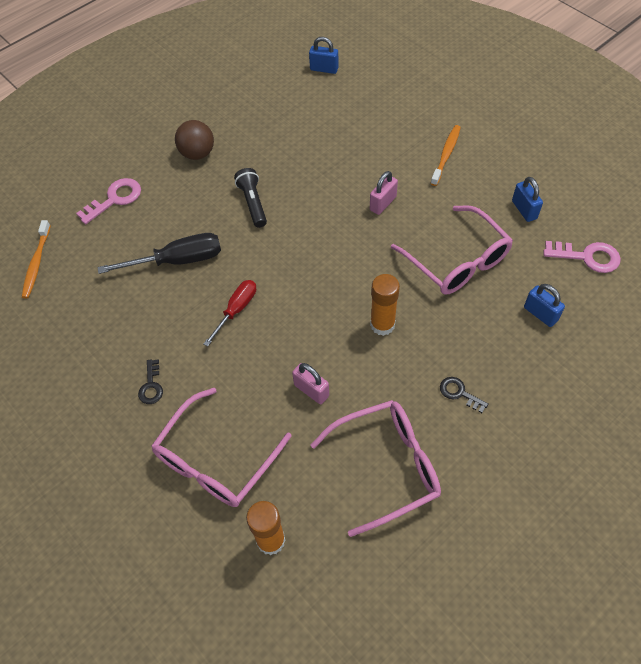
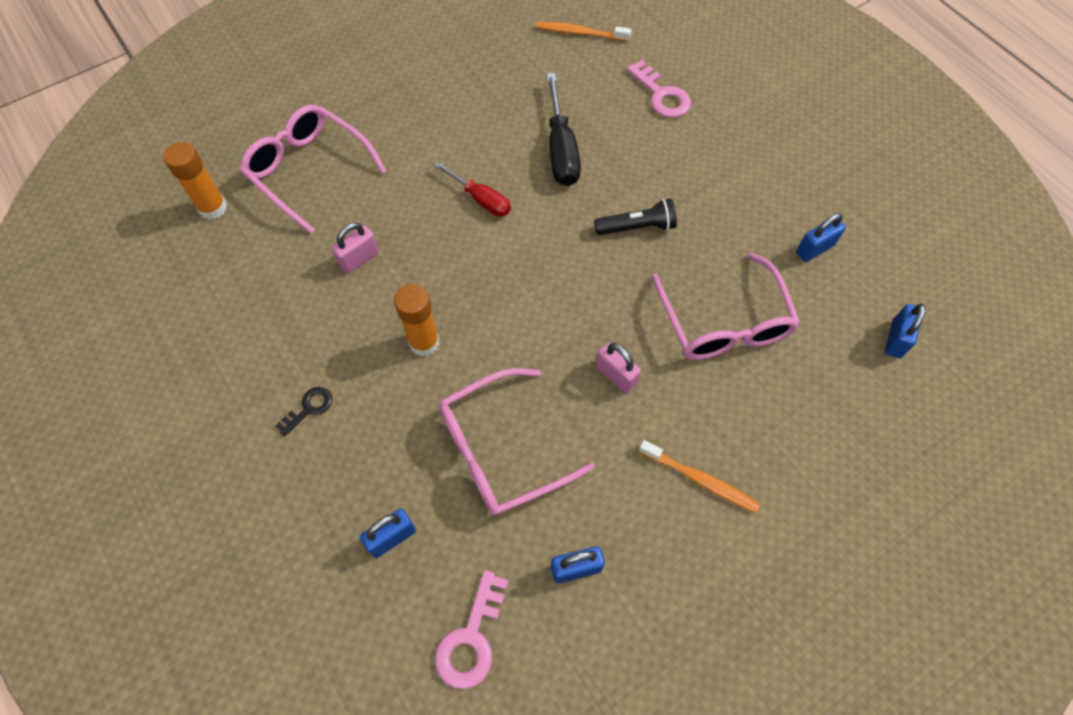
camera: 95 degrees right, 5 degrees up
(151, 386) = (406, 123): black key -> none
(197, 153) = (728, 175): brown ball -> none
(259, 106) = (814, 249): none -> blue padlock
(386, 466) = (248, 316): pink glasses -> pink glasses (724, 322)

